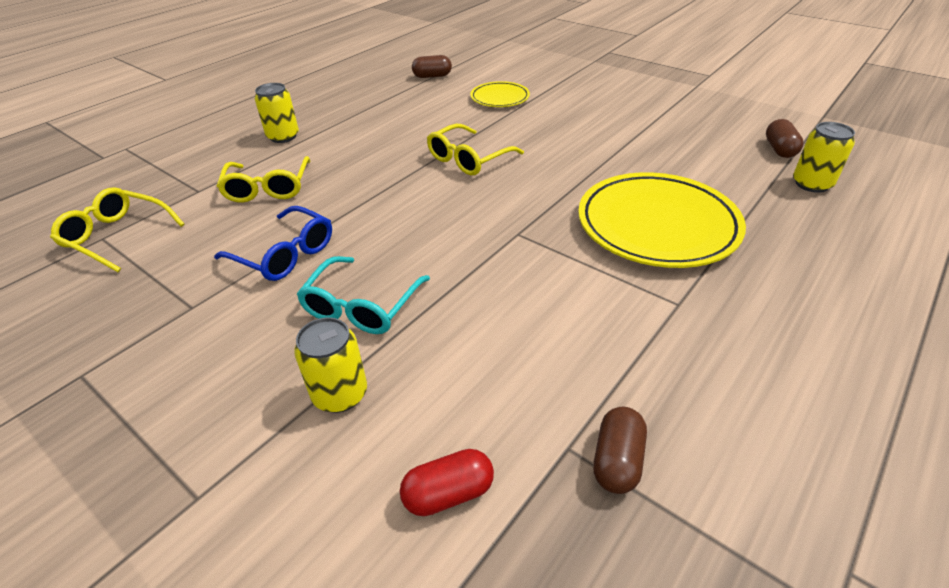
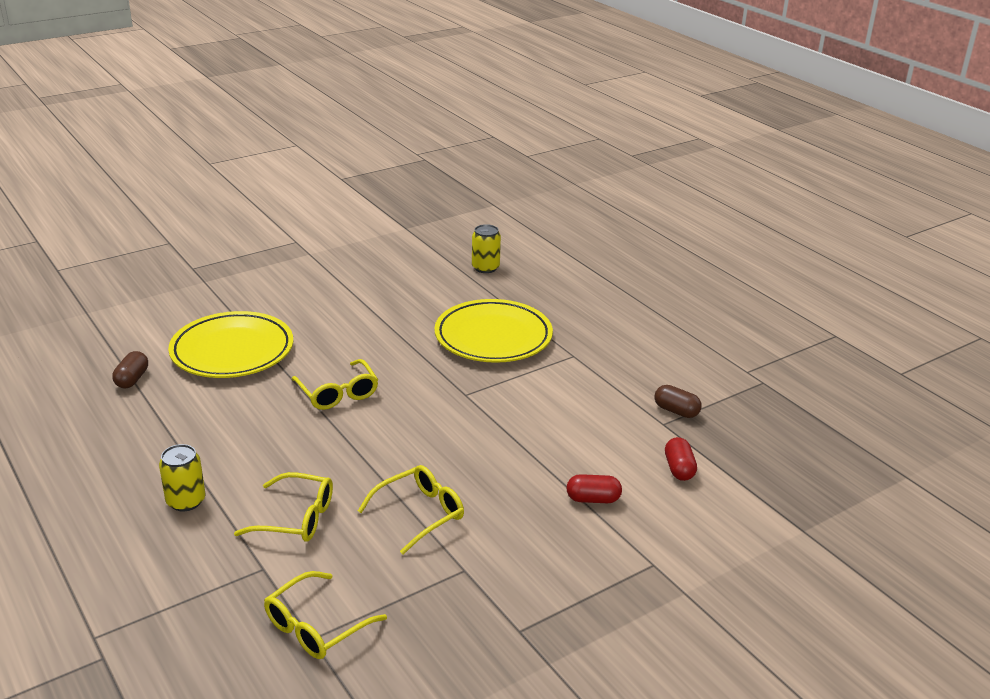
camera: 75 degrees left, 10 degrees down
(285, 254) = (420, 513): blue glasses -> yellow glasses
(340, 394) = (593, 499): yellow can -> red capsule
(361, 307) = (511, 480): turquoise glasses -> none
(500, 98) = (232, 351): yellow plate -> yellow plate, size x1.91
(779, 149) = (436, 261): brown capsule -> none

